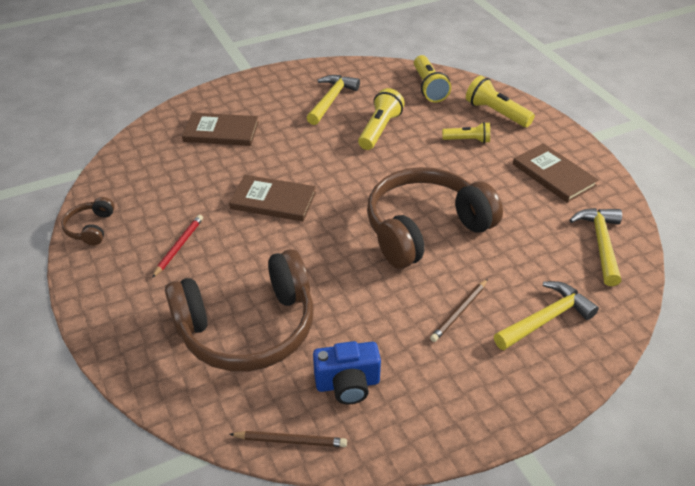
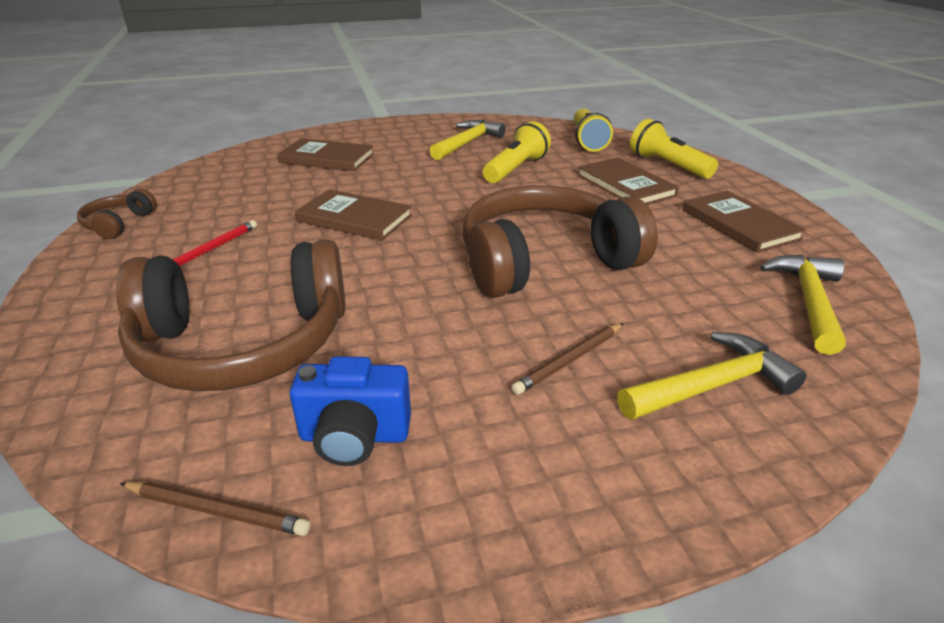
camera: 10 degrees right, 10 degrees down
(467, 140) = (625, 185): yellow flashlight -> brown book

